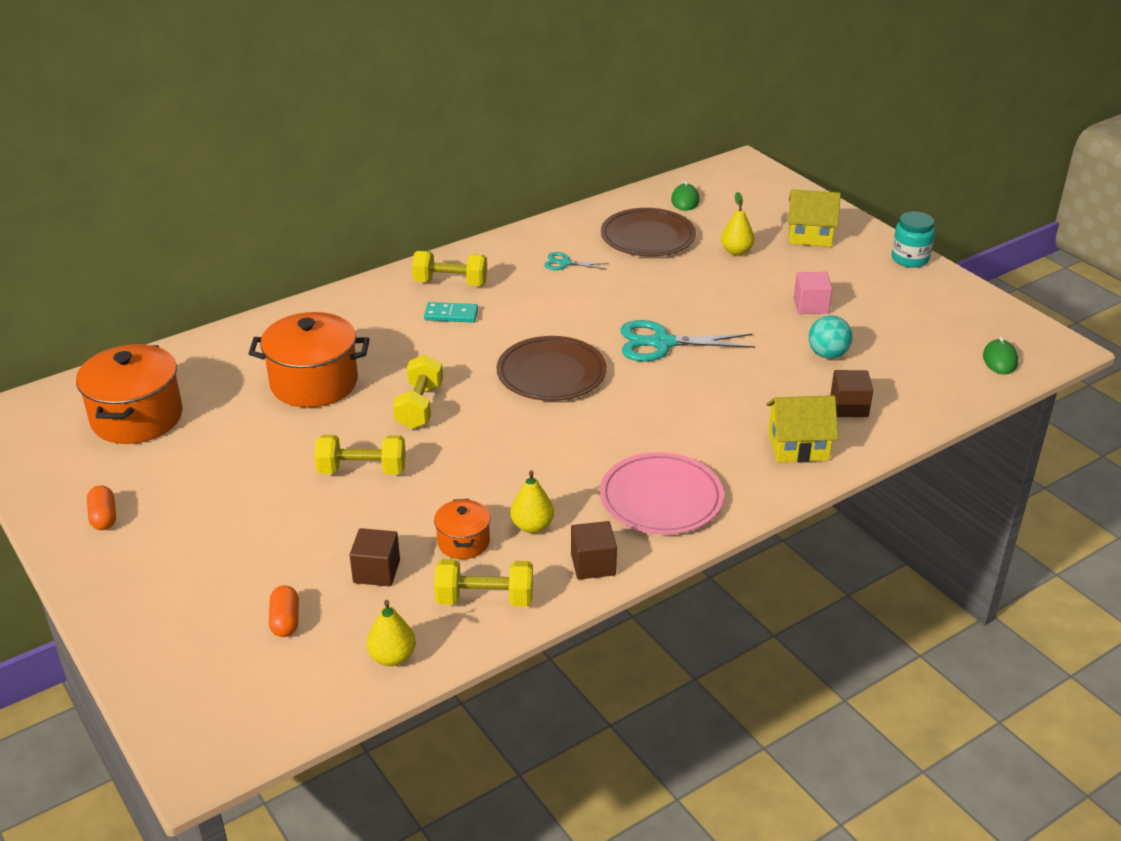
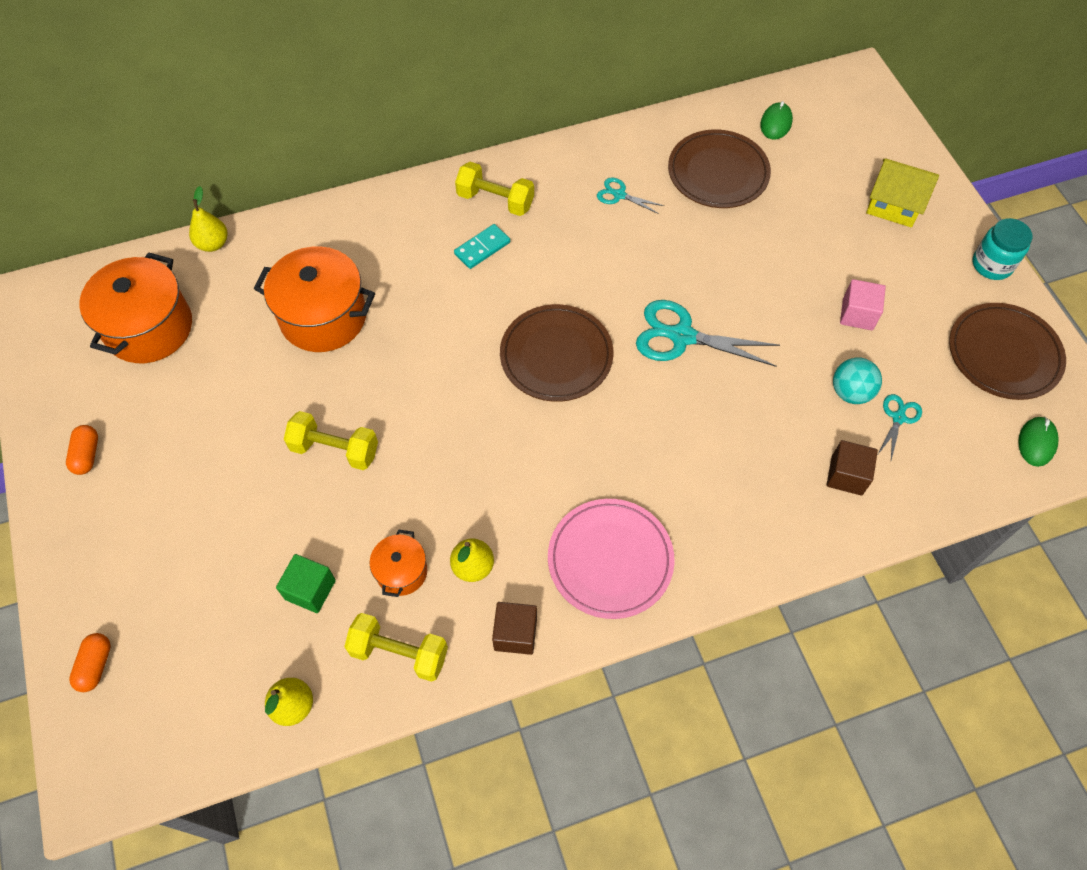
camera: 15 degrees right, 25 degrees up
(285, 621) = (211, 632): orange capsule -> orange capsule (95, 665)
(376, 571) = (310, 590): brown cube -> green cube
(419, 407) = (414, 374): yellow dumbbell -> none
(451, 315) = (482, 248): turquoise domino -> turquoise domino turned 60 degrees counterclockwise
(736, 251) = (805, 214): yellow pear -> yellow pear (213, 244)
(798, 446) = (773, 520): yellow house -> none
(876, 364) = (898, 418): none -> turquoise scissors
(946, 311) = (1003, 354): none -> brown plate

